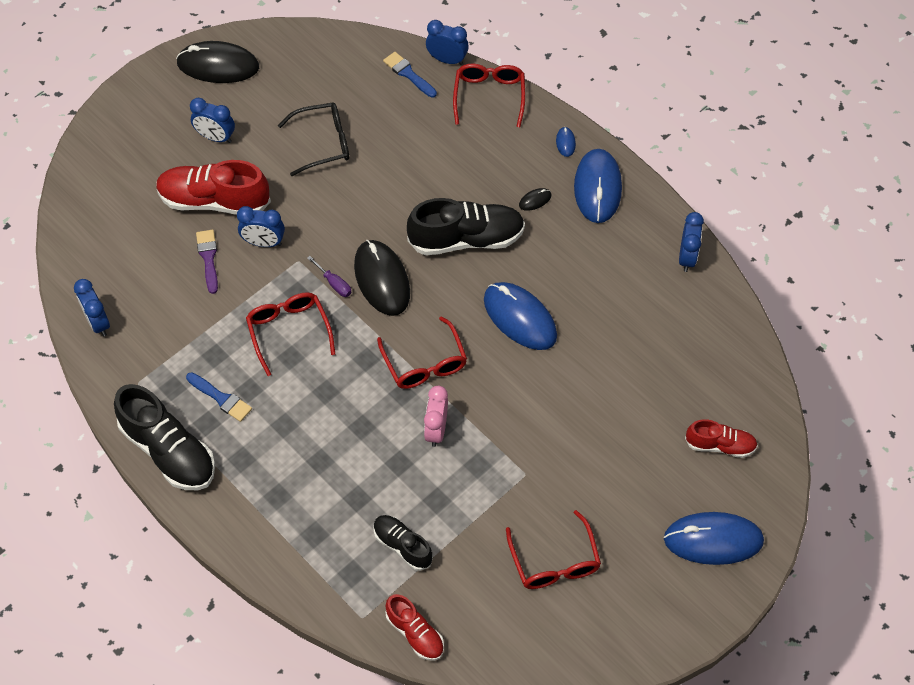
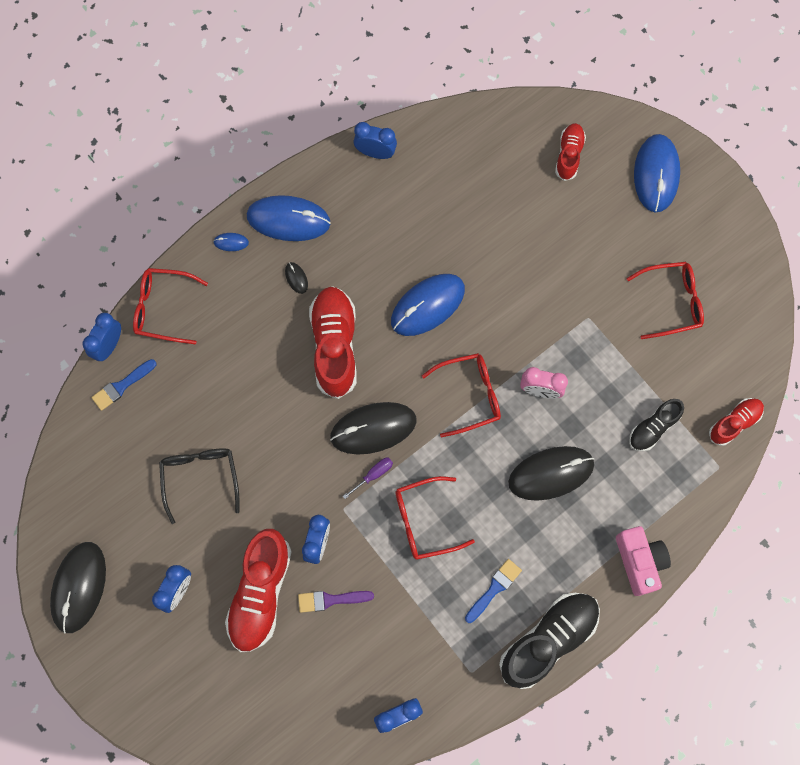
camera: 85 degrees left, 15 degrees up
(252, 536) = (639, 561): none -> pink camera
(345, 445) = (551, 473): none -> black mouse
(466, 239) = (335, 346): black shoe -> red shoe

